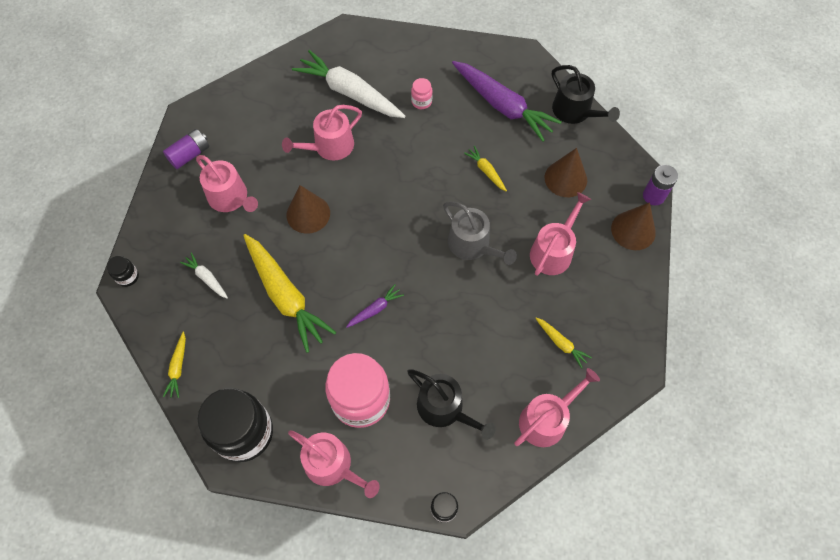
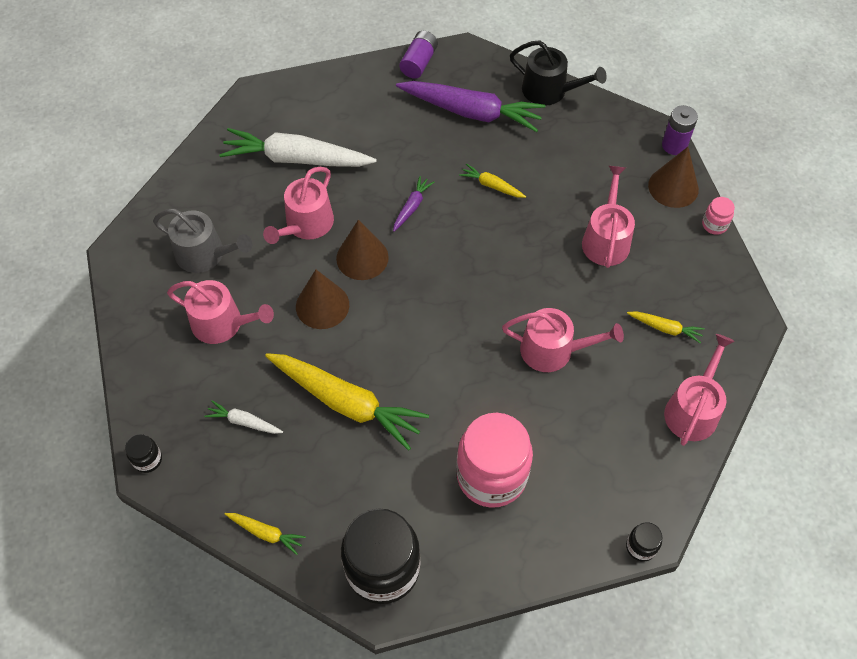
camera: 25 degrees left, 5 degrees down
(178, 367) = (266, 533): yellow carrot -> yellow carrot turned 45 degrees counterclockwise
(189, 154) = (146, 295): purple battery -> purple battery (419, 62)
(333, 466) = (500, 558): pink watering can -> pink watering can (553, 350)
(375, 309) = (454, 375): purple carrot -> purple carrot (412, 207)
(421, 102) = (382, 139): pink jar -> pink jar (714, 225)
(445, 409) = (585, 445): black watering can -> none
(473, 245) = (520, 267): grey watering can -> grey watering can (205, 254)
(565, 178) = (578, 162): brown cone -> brown cone (362, 258)

